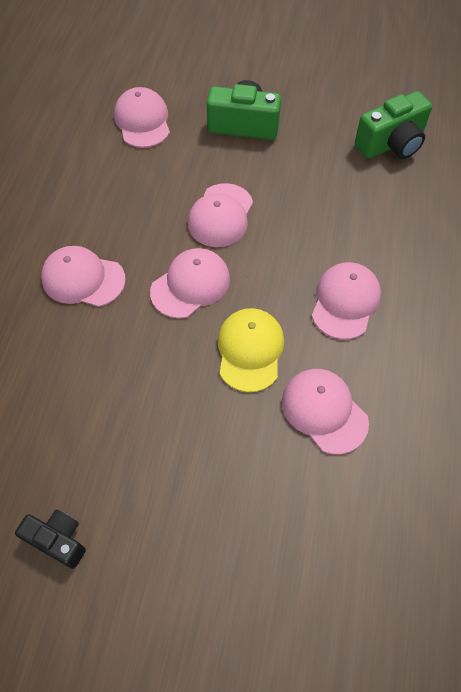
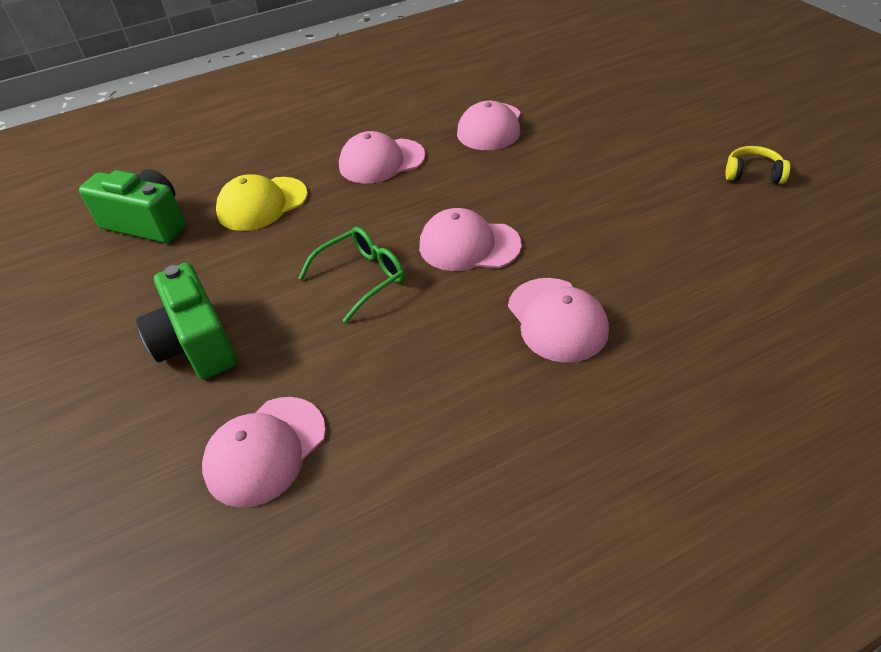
camera: 125 degrees left, 15 degrees down
(58, 540) = (753, 174): black camera -> yellow headphones
(220, 215) = (362, 277): pink cap -> green glasses
(250, 350) = (488, 179): yellow cap -> yellow cap (262, 204)

